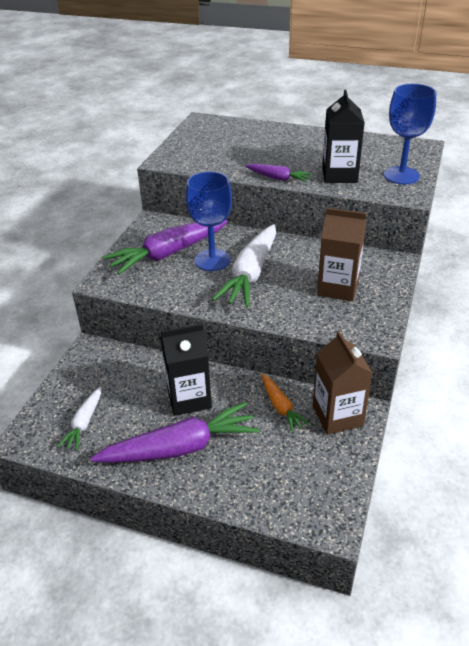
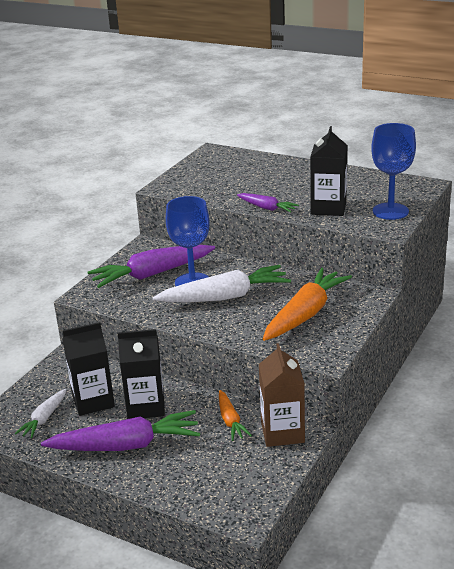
camera: 10 degrees right, 10 degrees down
(132, 397) = (93, 401): none -> black carton
(251, 274) = (225, 297): white carrot -> white carrot turned 135 degrees counterclockwise
(338, 288) = (305, 314): brown carton -> orange carrot

